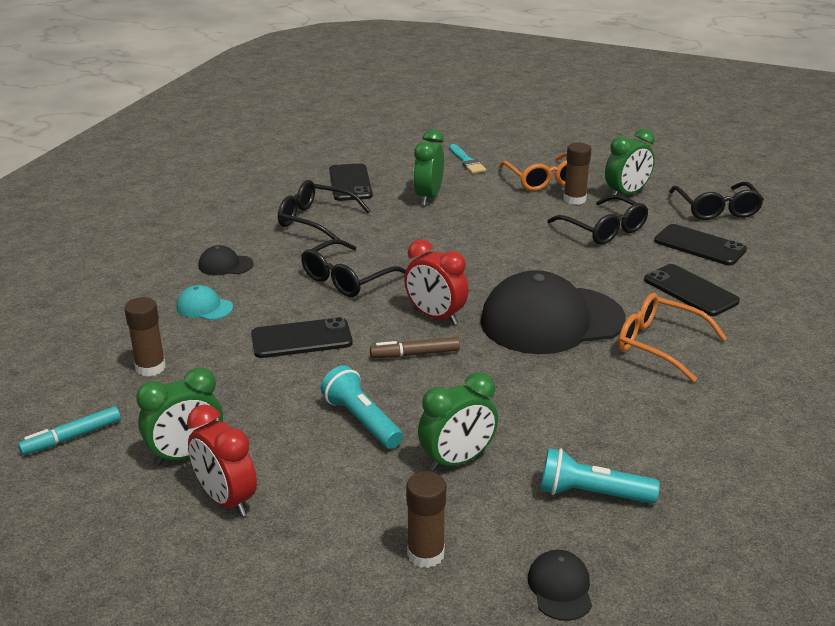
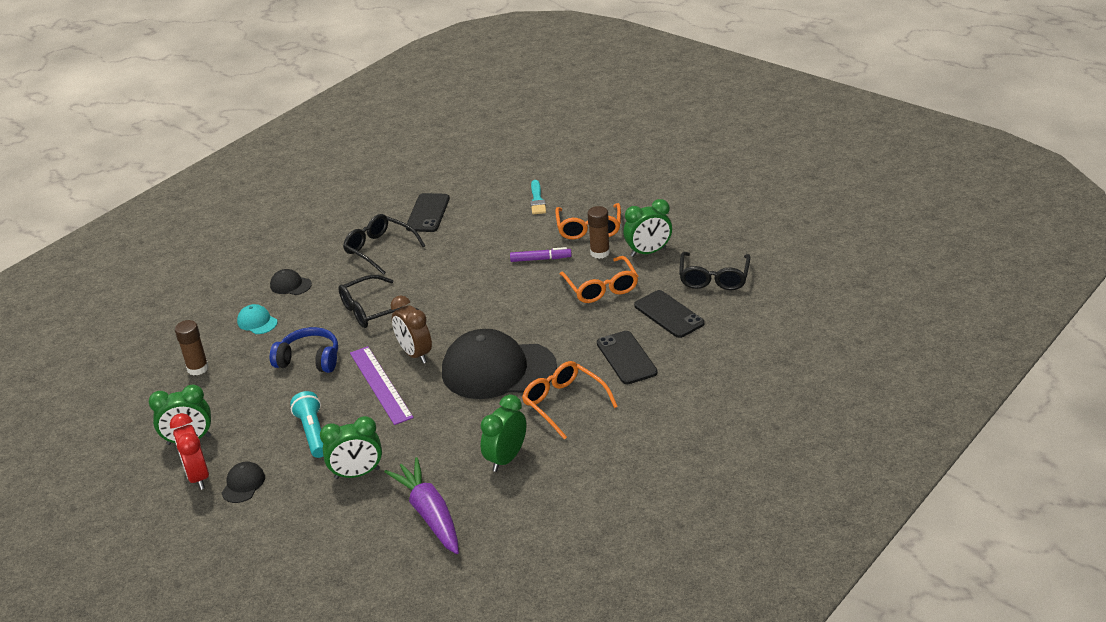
camera: 20 degrees right, 5 degrees up
(72, 437) = (126, 415): turquoise marker -> none
(301, 339) = (309, 359): black phone -> blue headphones
(415, 354) = (380, 385): brown marker -> purple ruler
(425, 554) = (297, 535): brown glue stick -> none
(428, 197) = (481, 236): green clock -> green clock (506, 458)
(435, 316) = (415, 354): red clock -> brown clock
(513, 211) = (540, 259): none -> purple marker
(560, 587) = (365, 572): black cap -> black cap (243, 484)
(592, 494) = (429, 513): turquoise flashlight -> purple carrot
(604, 229) = (601, 288): black glasses -> orange glasses

